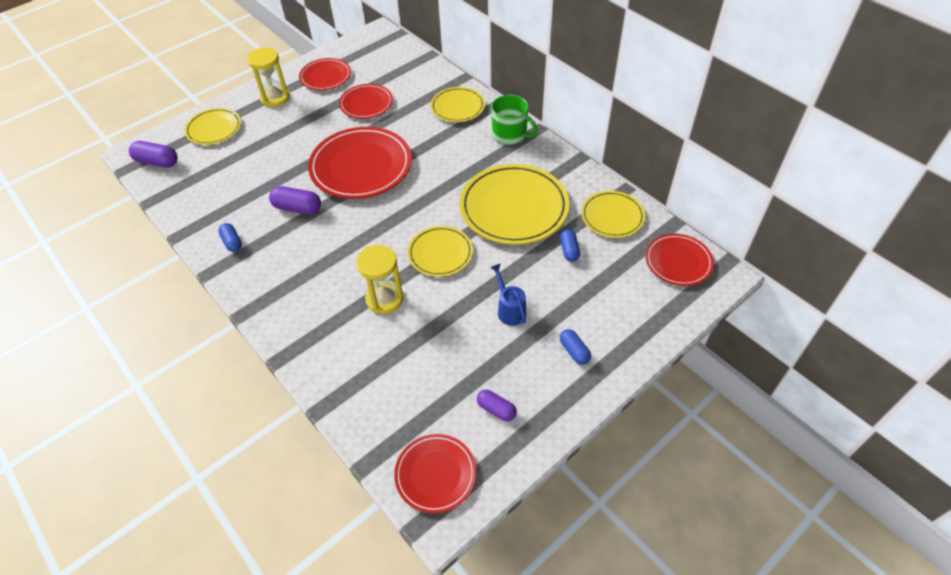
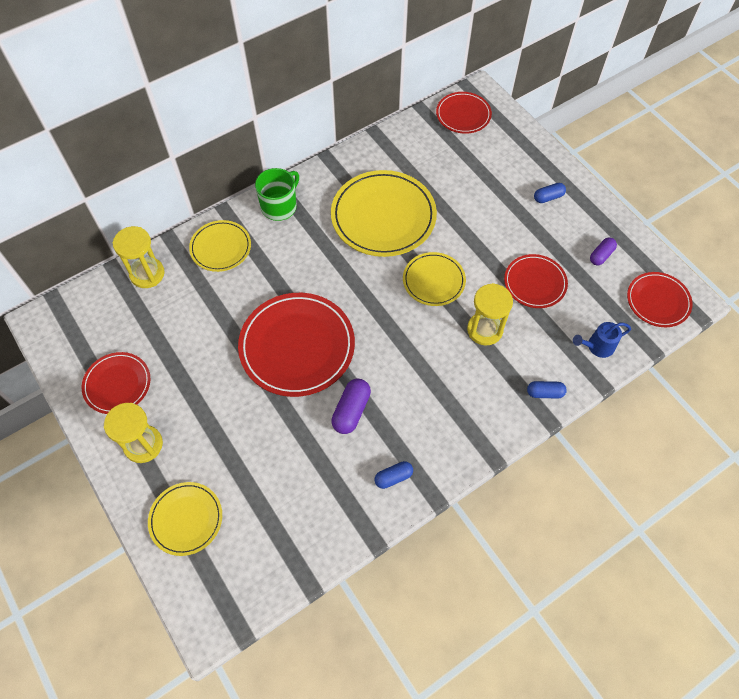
camera: 85 degrees left, 10 degrees up
(157, 162) = (236, 587): purple capsule -> none
(366, 104) = (187, 338): red plate -> red plate (535, 283)
(425, 72) = (147, 274): none -> yellow hourglass
(509, 309) = (503, 235): blue watering can -> blue watering can (596, 347)
(569, 250) = (442, 183): blue capsule -> blue capsule (545, 393)
(612, 216) = (406, 147): yellow plate -> none

